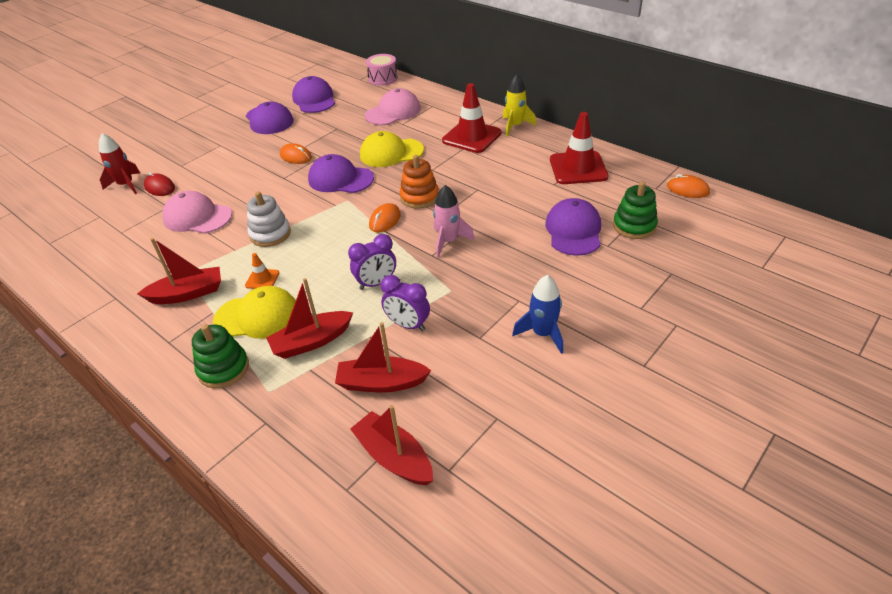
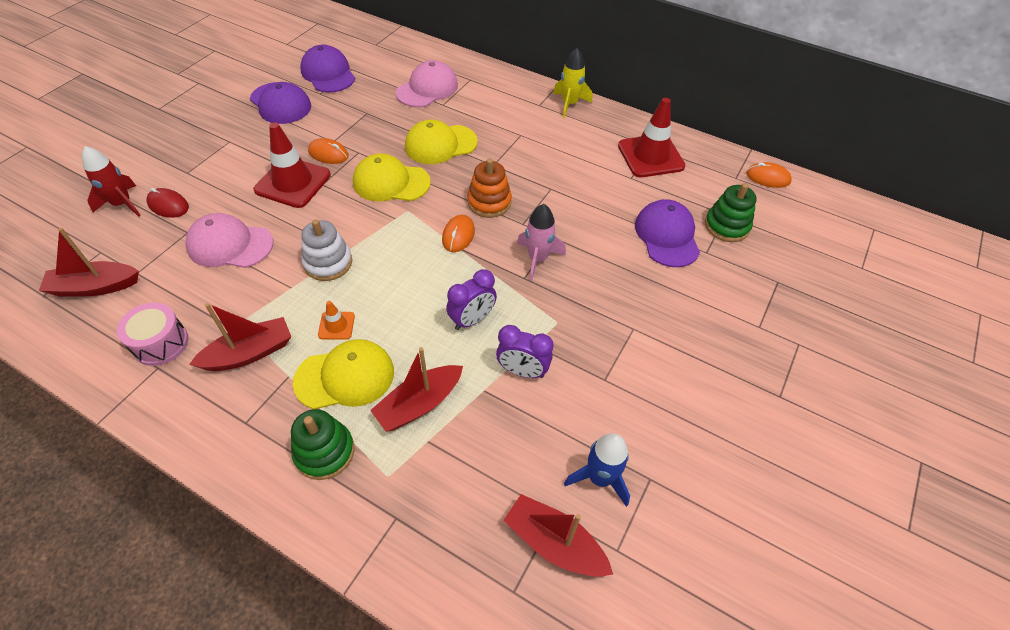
camera: 15 degrees left, 10 degrees up
(340, 179) = (391, 182): purple cap -> yellow cap
(381, 383) = (514, 449): red boat -> red boat (95, 287)
(383, 78) = (402, 43): pink drum -> pink drum (161, 343)
(471, 137) = (526, 120): red traffic cone -> red traffic cone (293, 182)
(542, 334) = (669, 368): blue rocket -> blue rocket (599, 478)

